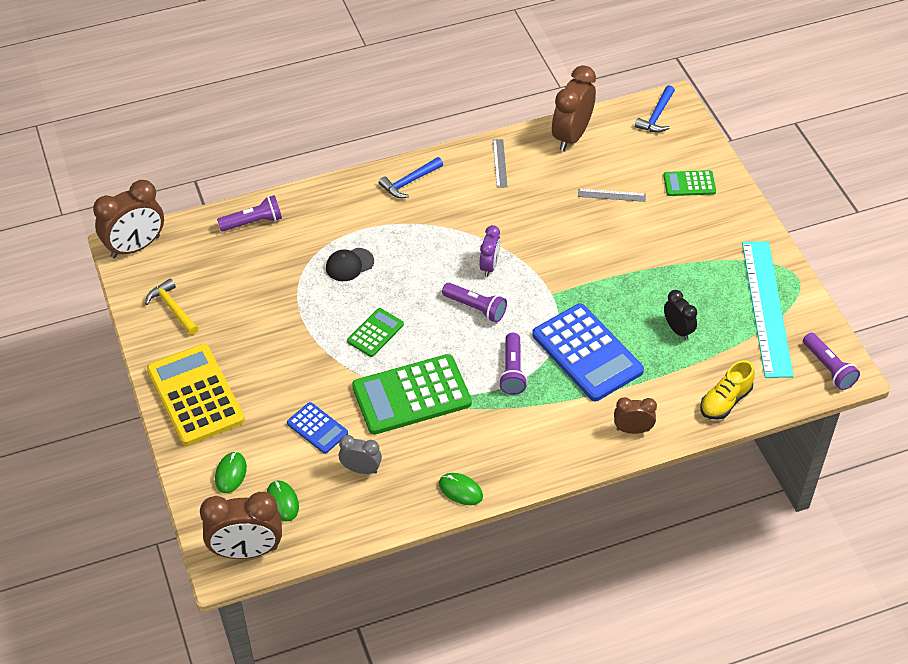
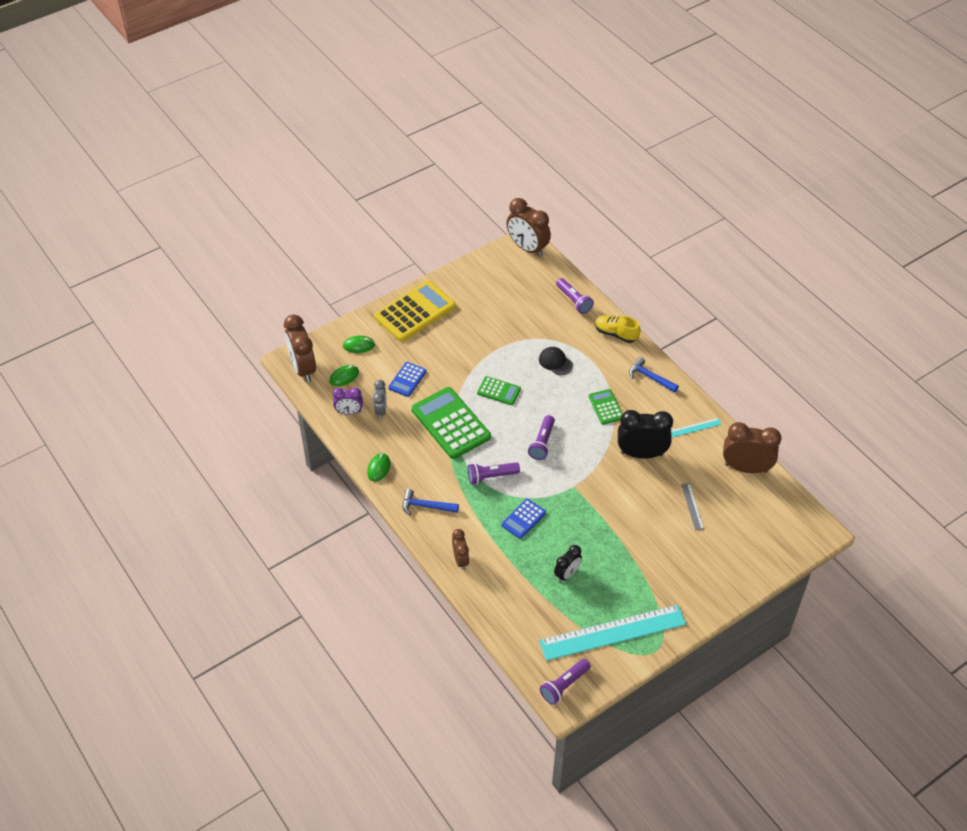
camera: 75 degrees right, 0 degrees up
(173, 308) = (482, 281): yellow hammer -> none
(489, 266) = (586, 443): purple clock -> purple clock (349, 412)
(500, 163) = (694, 427): grey ruler -> turquoise ruler
(523, 219) = (641, 454): none -> black clock
(587, 353) = (523, 519): blue calculator -> blue calculator, size x0.51
(656, 116) = (798, 522): blue hammer -> blue hammer (426, 506)
(689, 184) = (728, 558): green calculator -> green calculator (606, 407)
(725, 401) = (506, 616): yellow shoe -> yellow shoe (616, 334)

